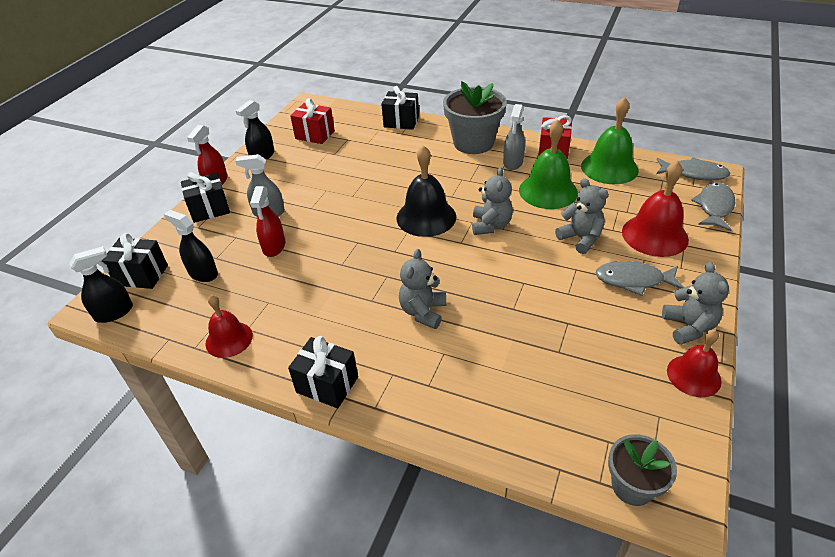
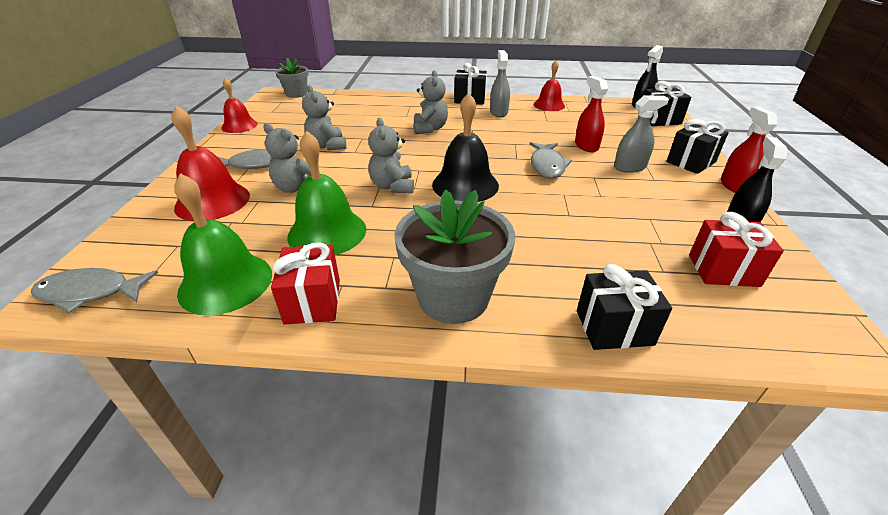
camera: 160 degrees right, 5 degrees down
(203, 273) = (616, 126): black spray bottle -> none
(513, 162) = (379, 269): grey spray bottle -> grey spray bottle (498, 112)
(688, 327) = (226, 144): grey teddy bear -> grey teddy bear (327, 146)
(714, 207) = (109, 243): grey fish -> grey fish (547, 166)

